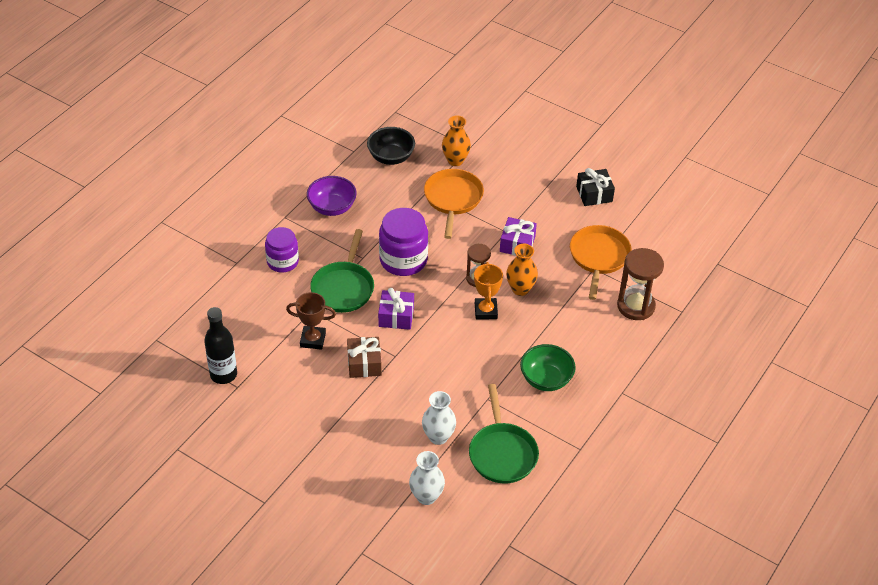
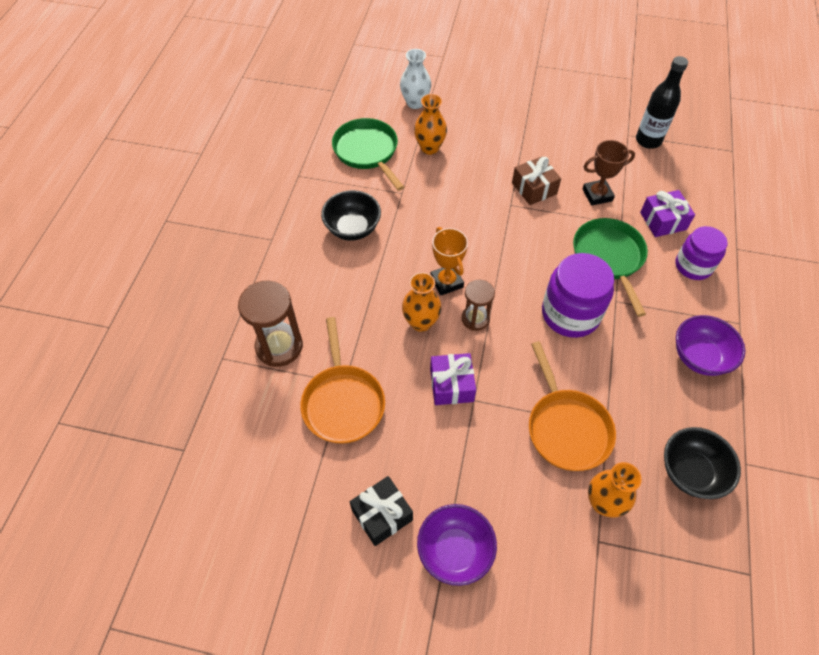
camera: 160 degrees right, 10 degrees up
(396, 316) = (535, 244): purple gift -> purple gift (663, 221)
(438, 437) = (429, 148): white vase -> orange vase
(546, 379) = (353, 228): green bowl -> black bowl
(557, 167) = (455, 551): none -> purple bowl

